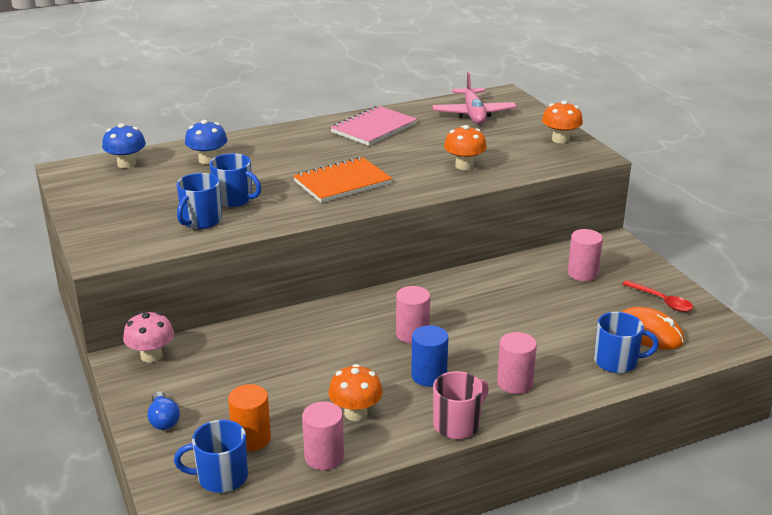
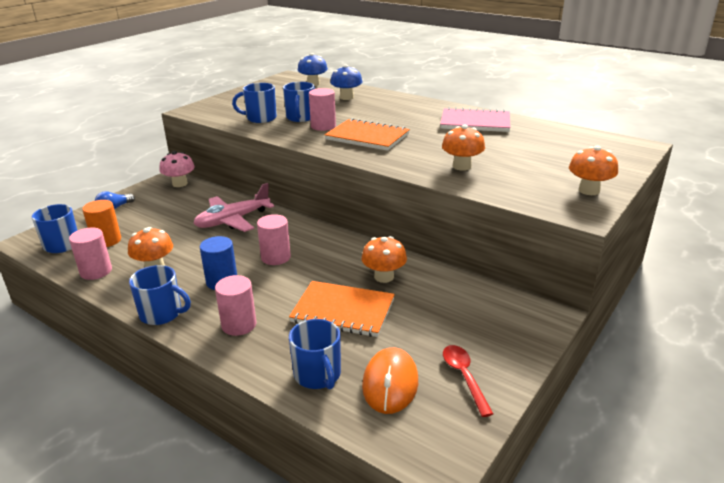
camera: 60 degrees right, 0 degrees up
(457, 424) = (162, 314): pink mug -> blue mug
(473, 114) = (570, 145): pink plane -> pink plane (233, 220)
(502, 289) = (384, 277): none -> orange mushroom
(538, 324) = (343, 311): none -> orange notebook
(582, 273) = (461, 311): pink cylinder -> pink cylinder (323, 126)
(662, 301) = (464, 377): red spoon -> red spoon turned 150 degrees clockwise

